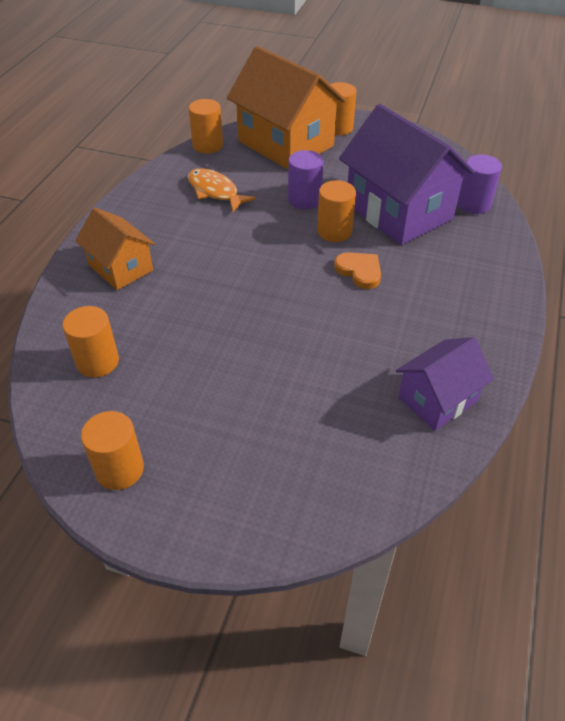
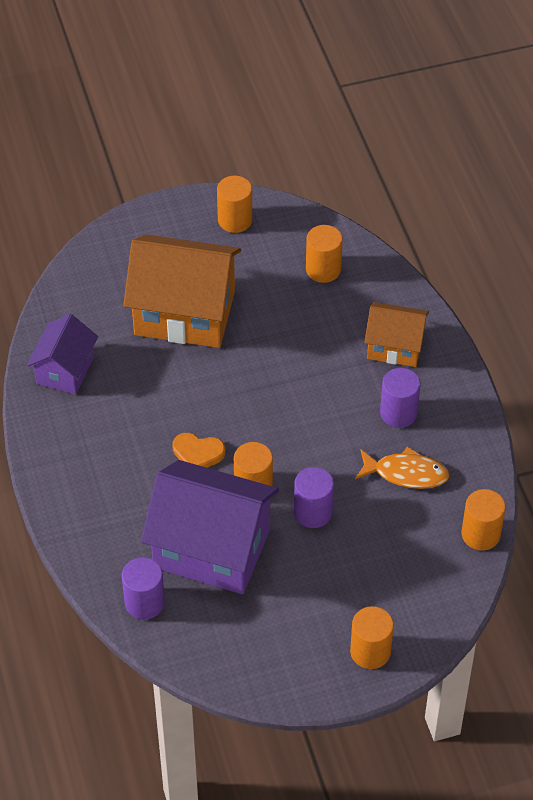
camera: 145 degrees right, 5 degrees up
(176, 225) = (398, 413): none -> purple cylinder
(286, 143) = (403, 587): orange house -> orange house (184, 313)

